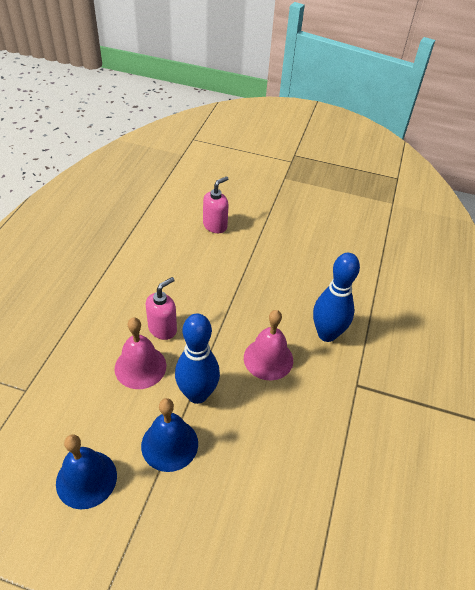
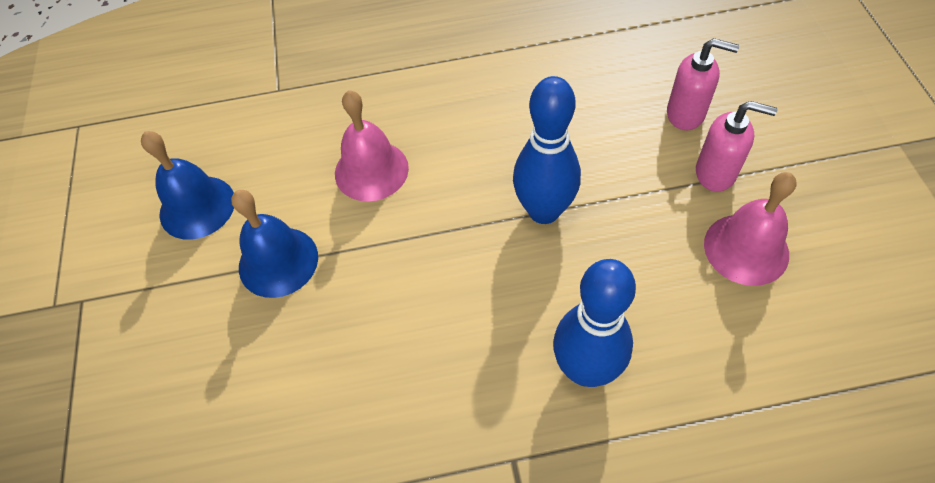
camera: 70 degrees right, 10 degrees up
(163, 329) = (445, 160): pink soap dispenser -> pink soap dispenser (716, 173)
(197, 394) = (366, 252): blue bowling pin -> blue bowling pin (544, 211)
(268, 359) = (479, 308): pink bell -> pink bell (746, 249)

